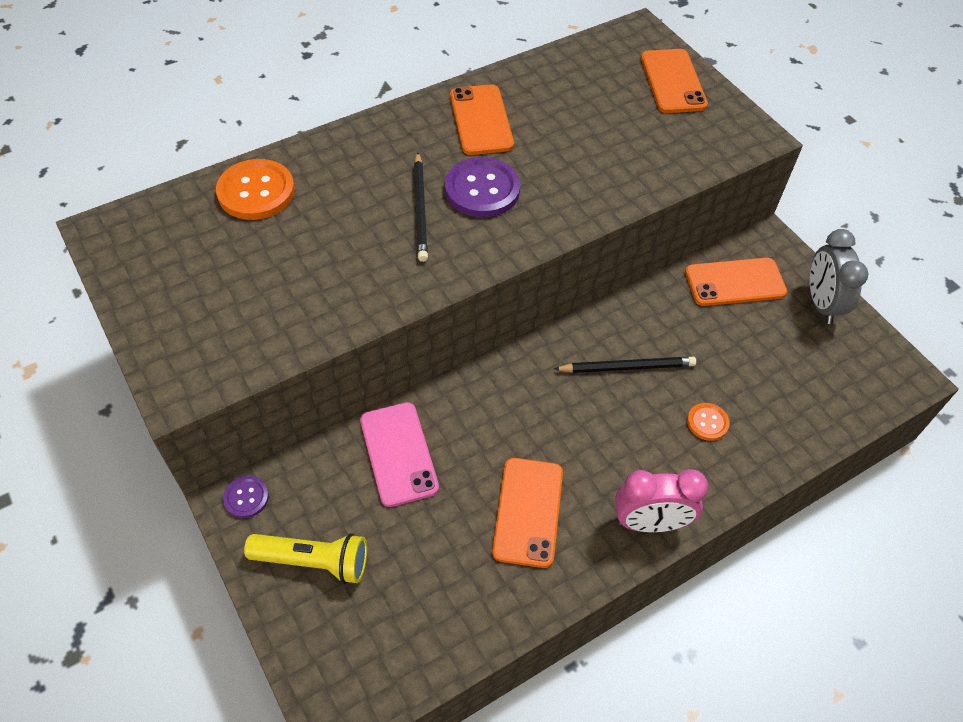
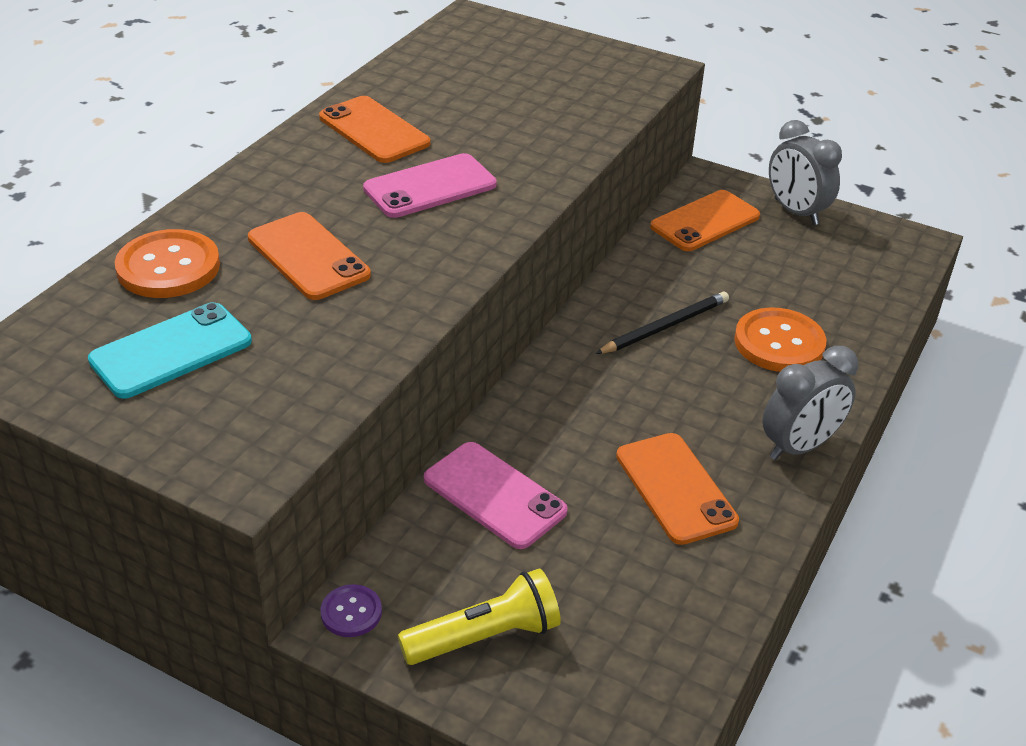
camera: 30 degrees left, 15 degrees down
(209, 264) = (171, 351): none -> turquoise phone
(420, 209) = (378, 223): black pencil -> none
(482, 190) = (430, 187): purple button -> pink phone
(650, 523) = (799, 447): pink clock -> grey clock
(673, 81) = (541, 47): orange phone -> orange phone (308, 257)
(707, 422) = (779, 343): orange button -> orange button, size x1.88

